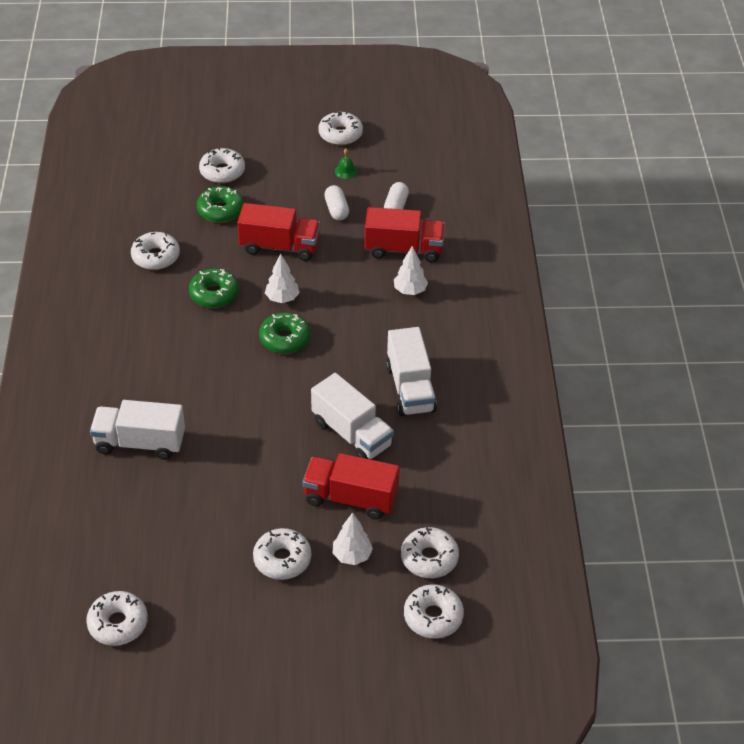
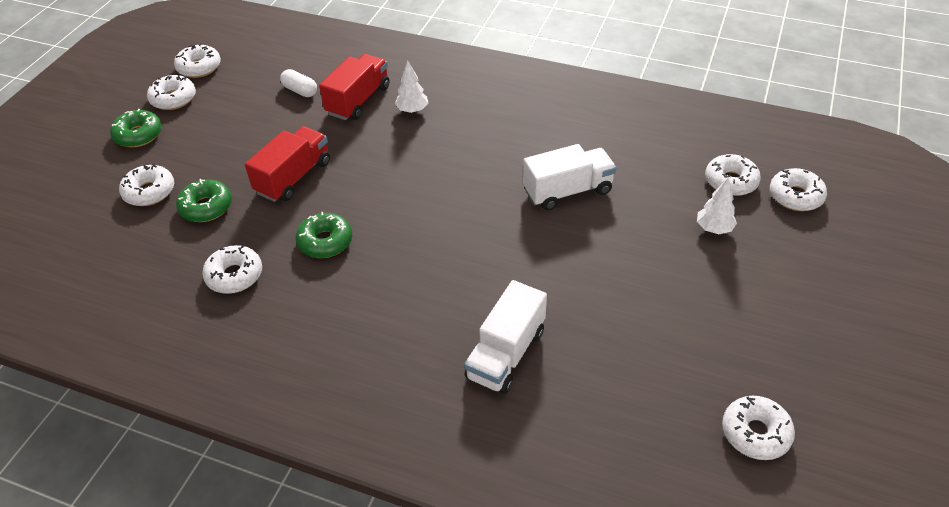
camera: 65 degrees left, 0 degrees up
(282, 298) = (366, 193): white tree -> none
(282, 559) = (704, 277): white donut -> white donut (199, 67)
(285, 339) = (422, 205): green donut -> green donut (138, 135)
(336, 210) = (274, 127): white capsule -> none
(346, 171) = (227, 108): green bell -> none
(351, 498) = (645, 212): red truck -> none
(410, 388) = (530, 141): white truck -> none

